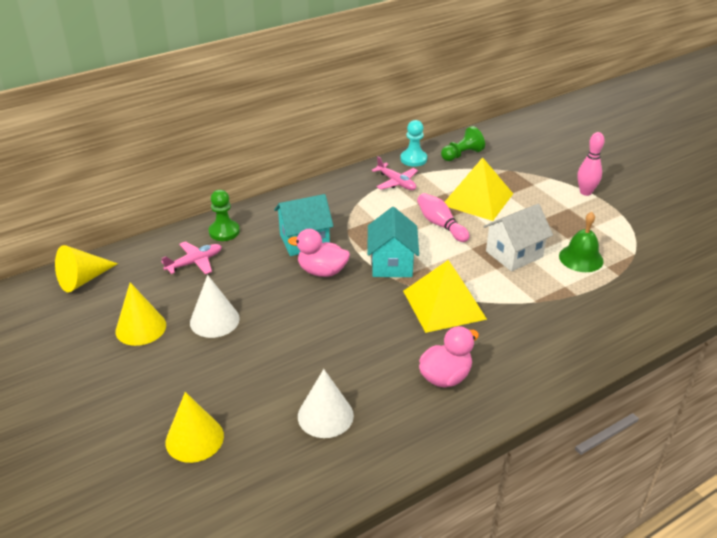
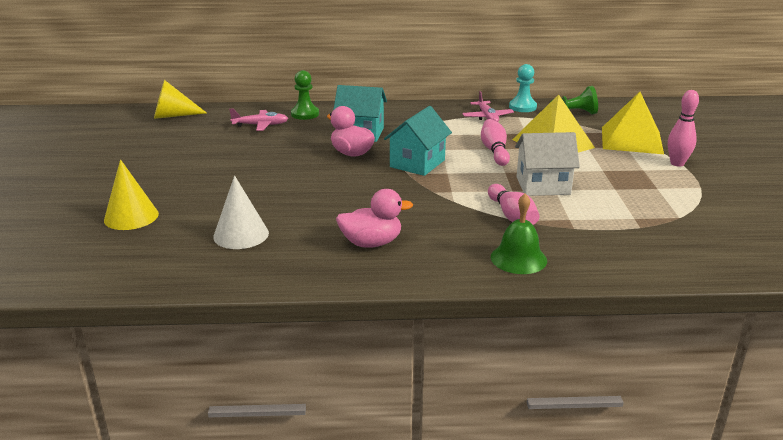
camera: 30 degrees right, 10 degrees down
(141, 328) = (176, 149): yellow cone -> none
(214, 320) = (232, 159): white cone -> none
(444, 304) = (431, 199): yellow pyramid -> yellow pyramid (631, 140)
(522, 299) = (512, 216): none -> pink bowling pin
(581, 258) = (612, 205): green bell -> green bell (518, 258)

